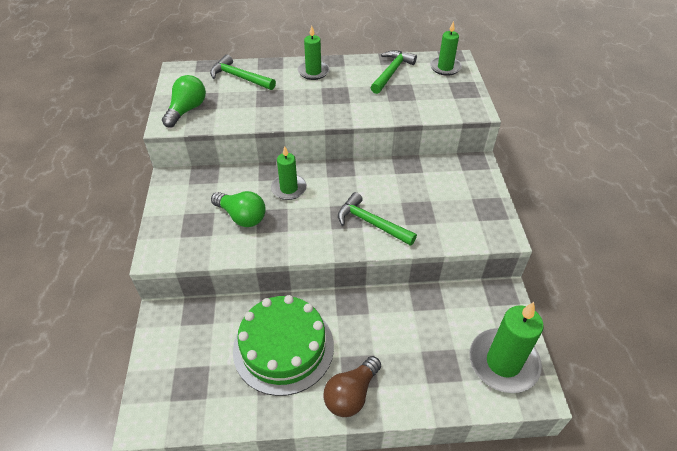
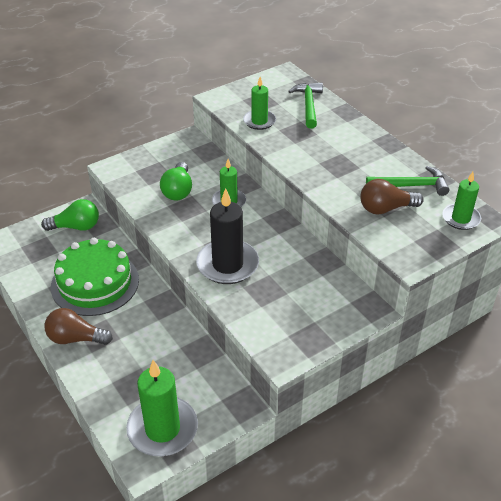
camera: 60 degrees right, 5 degrees down
(187, 110) = (241, 99): green light bulb -> green light bulb (76, 227)
(313, 72) = (359, 140): green candle -> green candle (259, 121)
(371, 223) = (227, 264): green hammer -> black candle
(408, 95) = (385, 209): none -> brown light bulb

